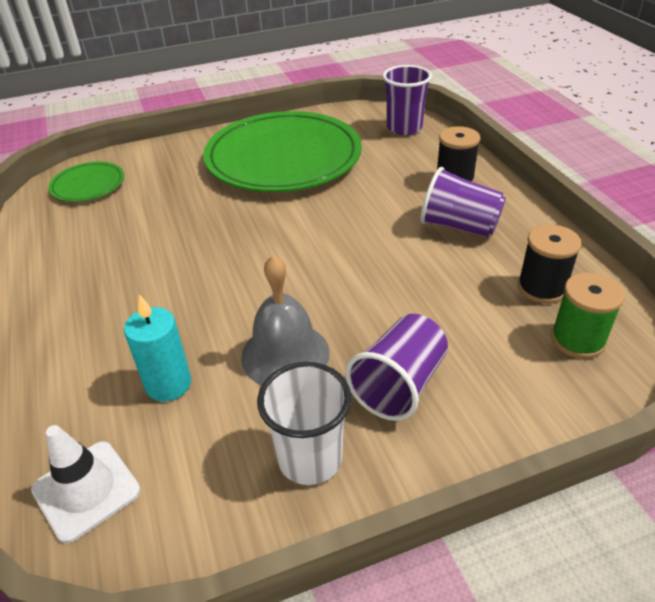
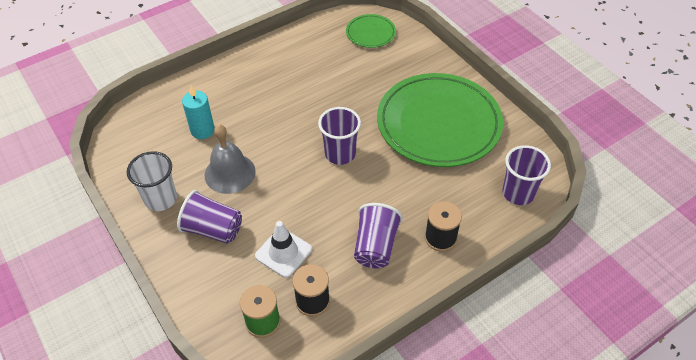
camera: 75 degrees right, 10 degrees up
(86, 490) = (139, 123): white traffic cone -> white traffic cone (283, 252)
(296, 236) = (340, 154): none -> purple cup

